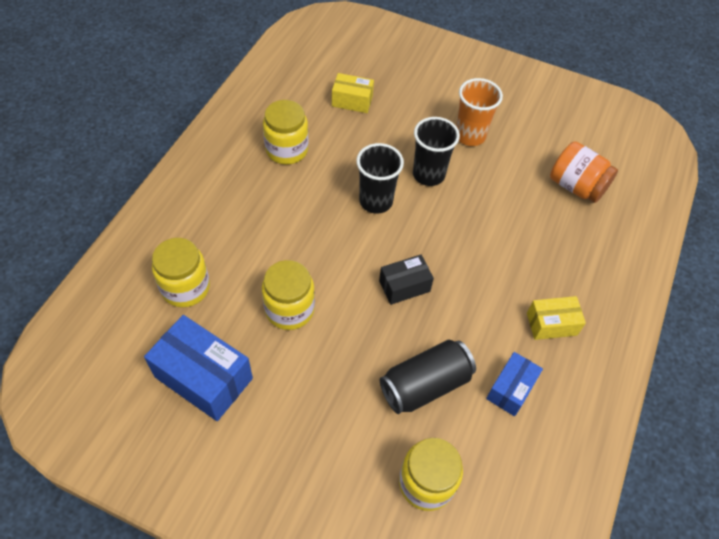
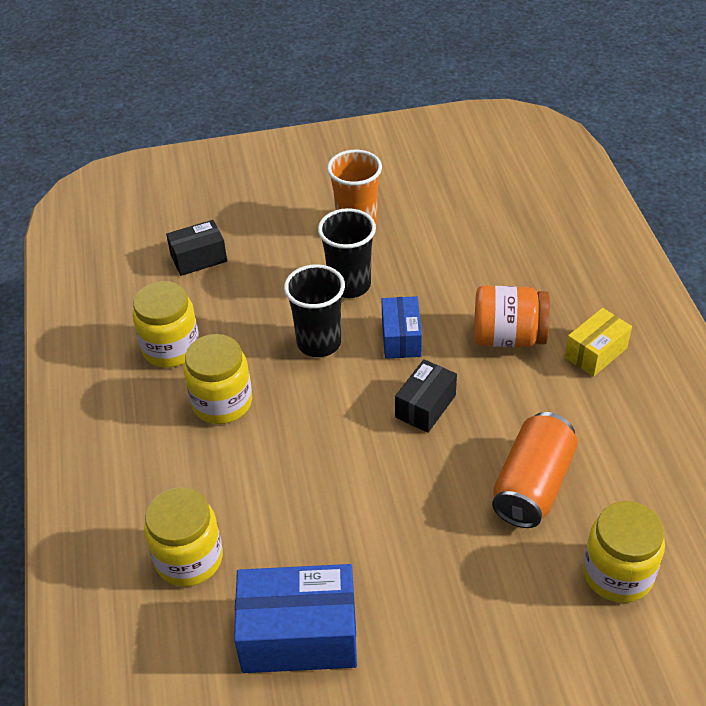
camera: 30 degrees left, 10 degrees down
(289, 309) = (328, 505): yellow jar -> yellow jar (222, 402)
(352, 101) = (199, 258): yellow box -> black box
(425, 385) = (532, 485): black can -> orange can
(511, 389) = (614, 435): blue box -> blue box (401, 338)
(576, 186) = (503, 214): orange jar -> orange jar (508, 337)

